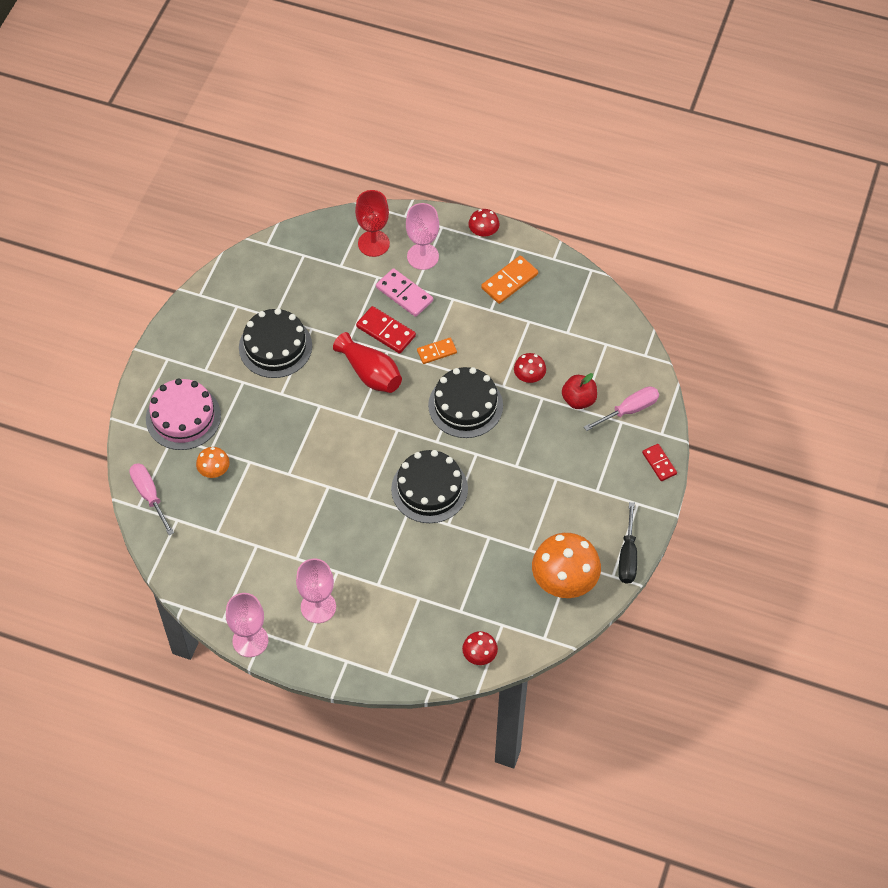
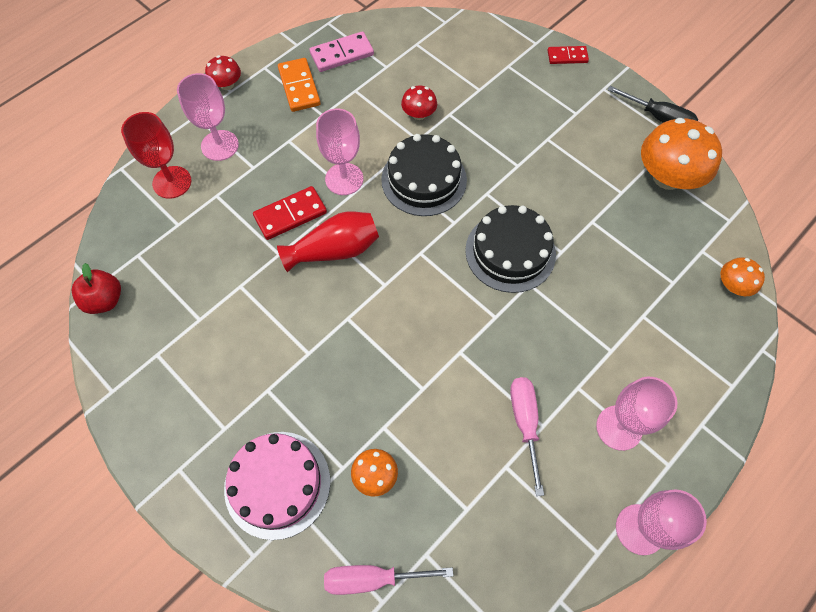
camera: 65 degrees left, 5 degrees up
(275, 346) = (240, 333): black cake -> none
(404, 294) = (255, 179): pink domino -> pink domino (342, 54)
(436, 352) = (344, 179): orange domino -> pink goblet
(479, 655) = (733, 285): red mushroom -> orange mushroom
(578, 400) = (467, 87): red apple -> red apple (105, 300)
(629, 410) = (498, 55): pink screwdriver -> pink screwdriver (525, 424)

